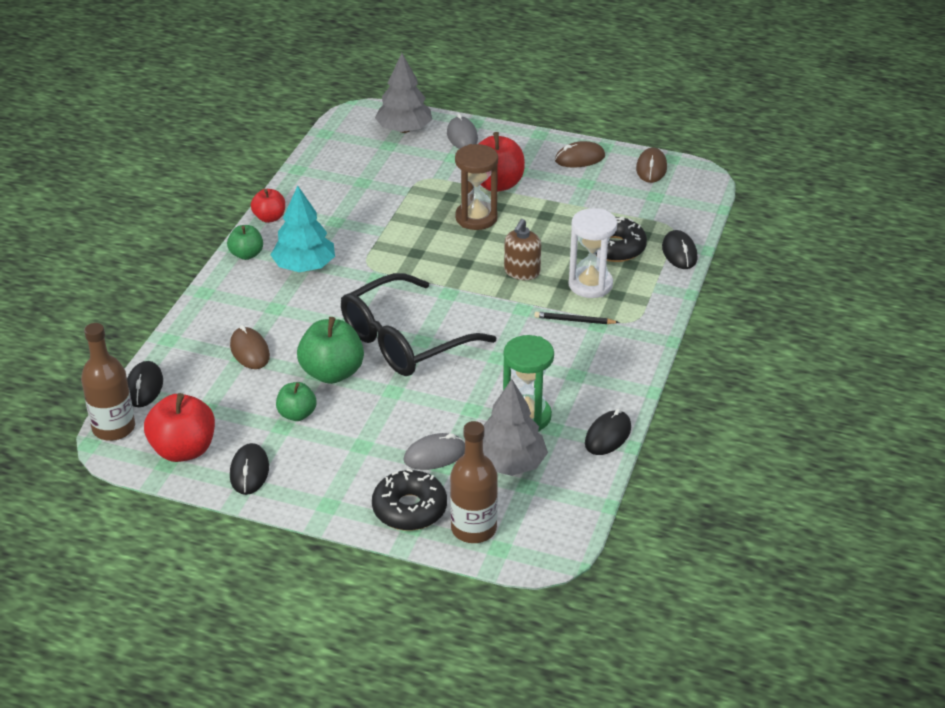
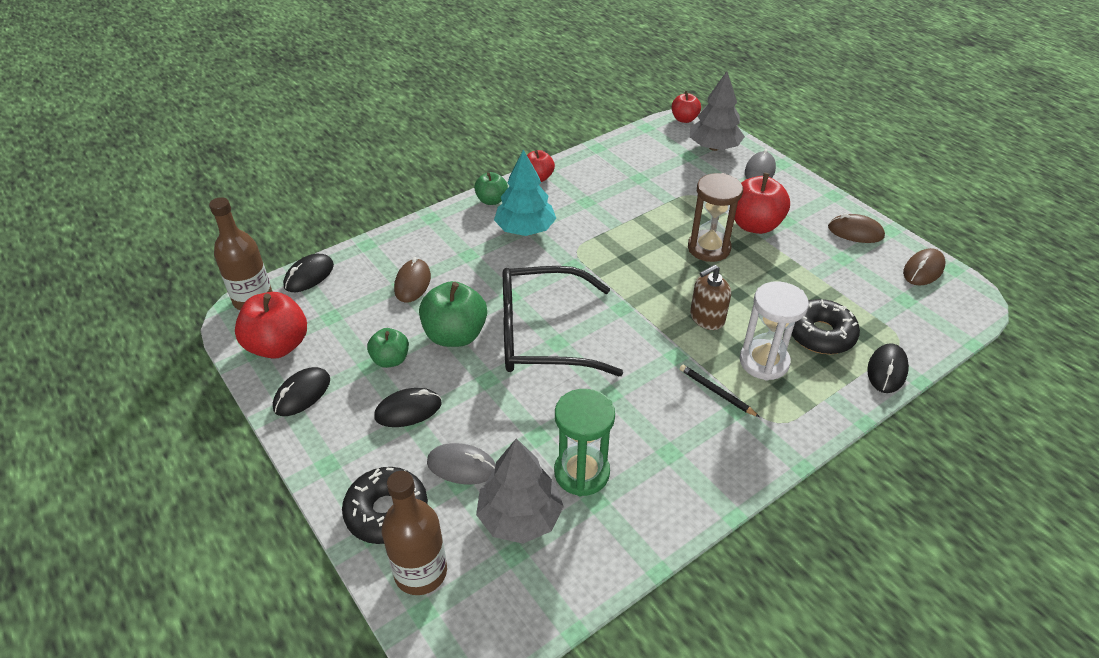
camera: 35 degrees right, 5 degrees up
(354, 113) = (684, 119): none -> red apple
(608, 436) = (643, 542): black mouse -> black mouse (408, 410)

